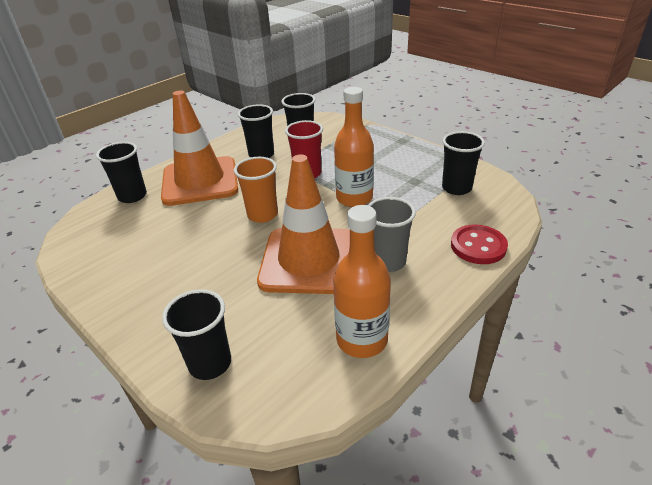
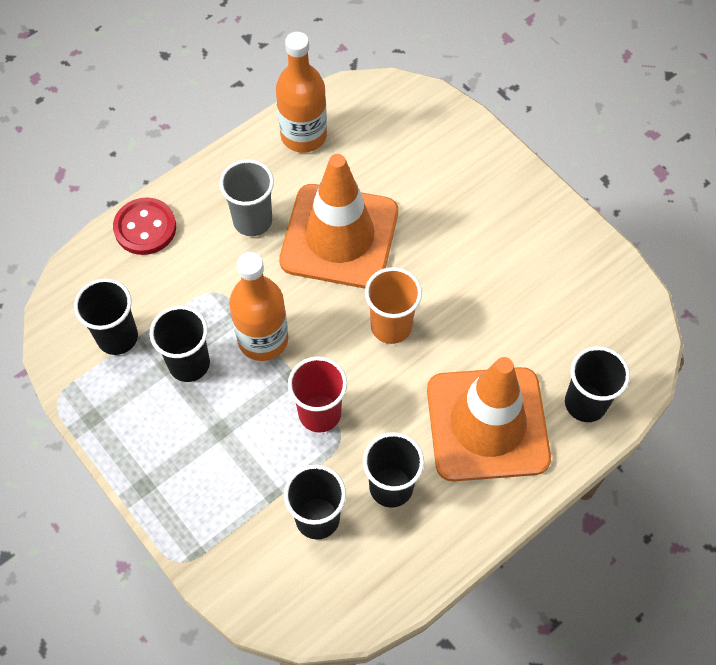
camera: 175 degrees left, 25 degrees up
(210, 363) = (439, 132): black cup -> black cup (189, 364)

